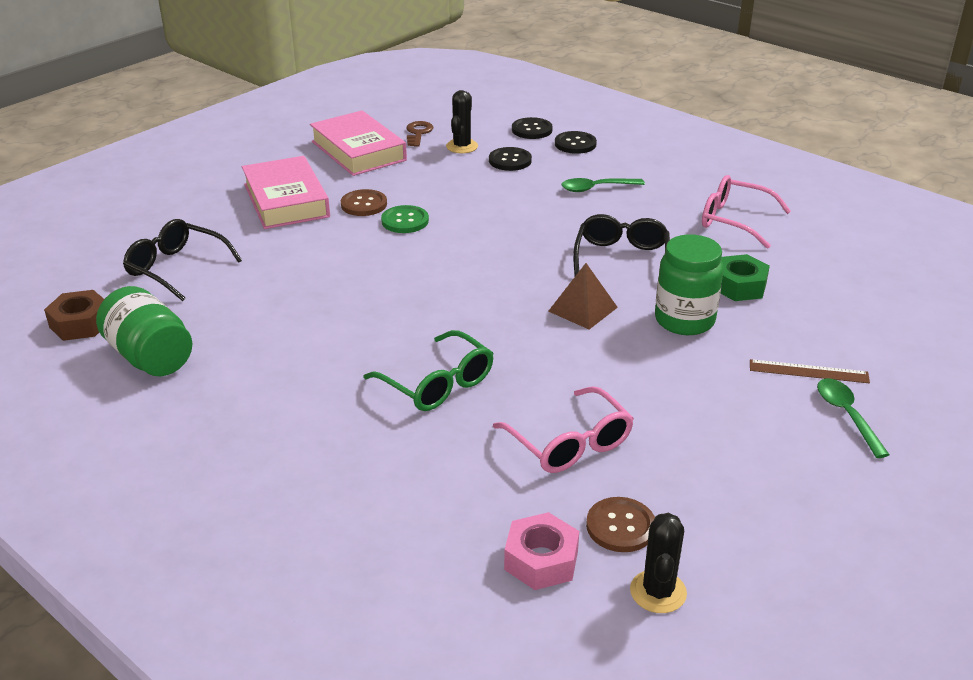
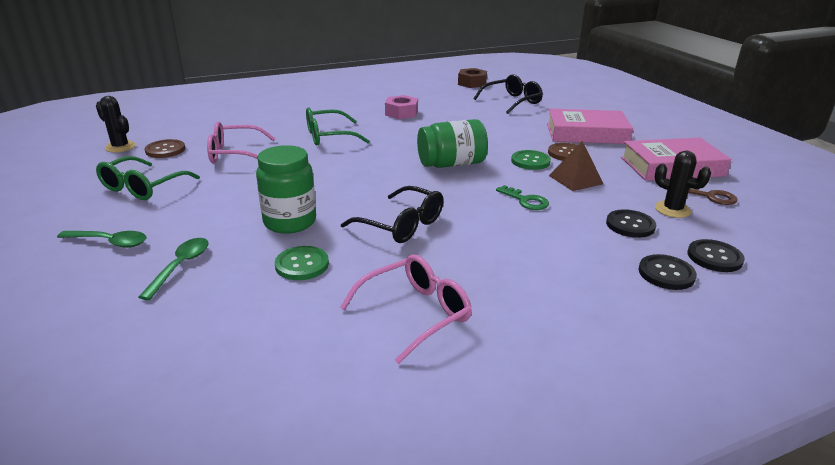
camera: 115 degrees right, 5 degrees down
(150, 357) = (428, 91): green jar -> green jar (451, 164)
(508, 209) = (526, 201): none -> green key
(541, 560) = (179, 131): pink nut -> pink nut (401, 113)
(582, 309) = (350, 190): brown pyramid -> brown pyramid (576, 179)
(596, 188) = (543, 253): green spoon -> green spoon (180, 266)
(735, 470) = (142, 187): none -> green glasses
(739, 286) = (302, 265): green nut -> green button
(808, 371) = (167, 248): brown ruler -> none

